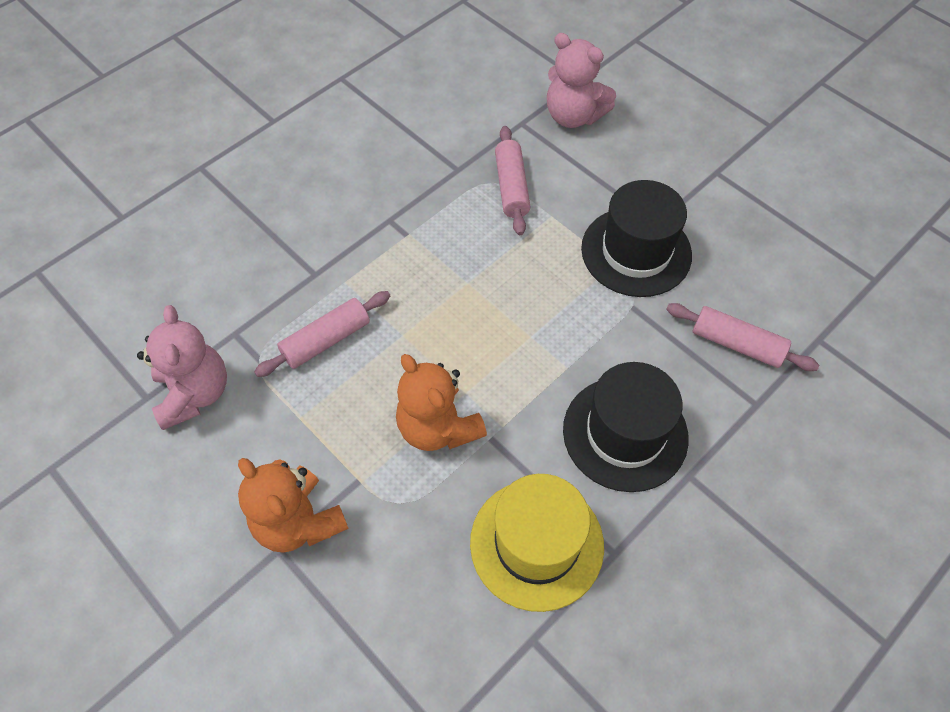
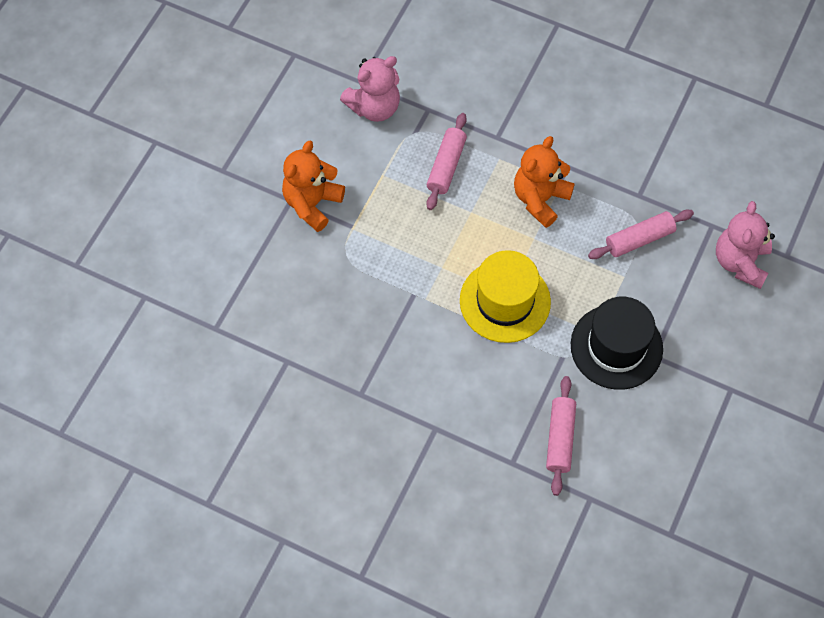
camera: 70 degrees right, 5 degrees up
(326, 340) = (446, 166): pink rolling pin -> pink rolling pin turned 75 degrees clockwise
(438, 427) = (408, 259): orange teddy bear -> orange teddy bear (540, 199)
(536, 544) = (349, 345): yellow hat -> yellow hat (505, 301)
(625, 433) = (452, 378): black hat -> none

